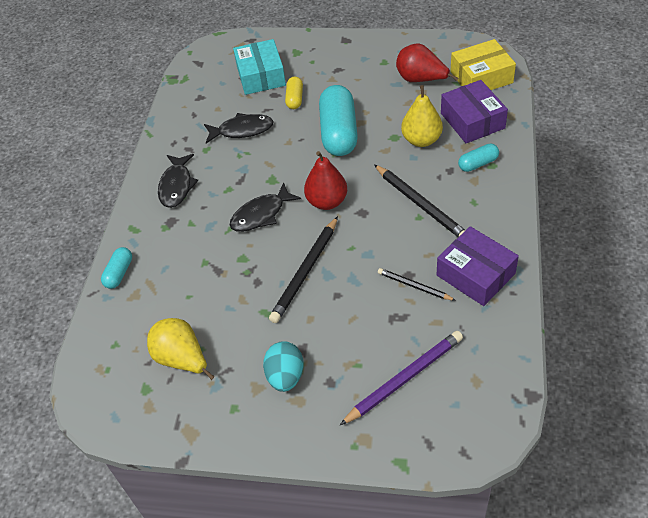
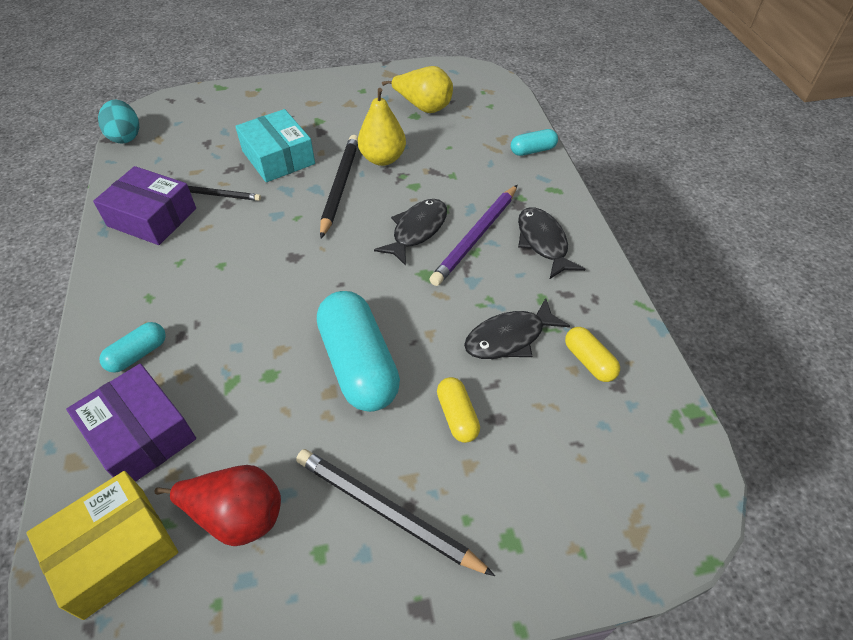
camera: 155 degrees right, 0 degrees up
(119, 273) = (533, 150): turquoise capsule -> turquoise capsule turned 75 degrees clockwise
(206, 110) = (589, 361): none -> yellow capsule
(261, 76) = (544, 457): turquoise box -> turquoise box (278, 157)
(285, 376) = (328, 113): turquoise egg -> turquoise egg (125, 137)
(327, 201) = (342, 260): red pear -> none
(404, 379) = (222, 129): purple pencil -> purple pencil (476, 237)
(420, 204) = (219, 280): black pencil -> black pencil (387, 512)
(421, 140) = (226, 378): yellow pear -> yellow pear (382, 159)

